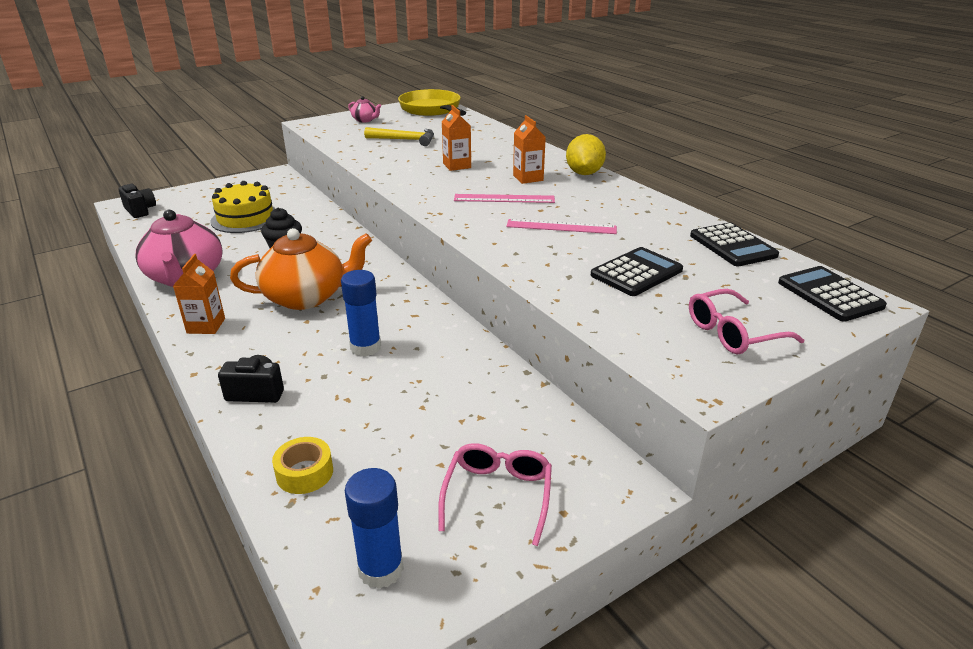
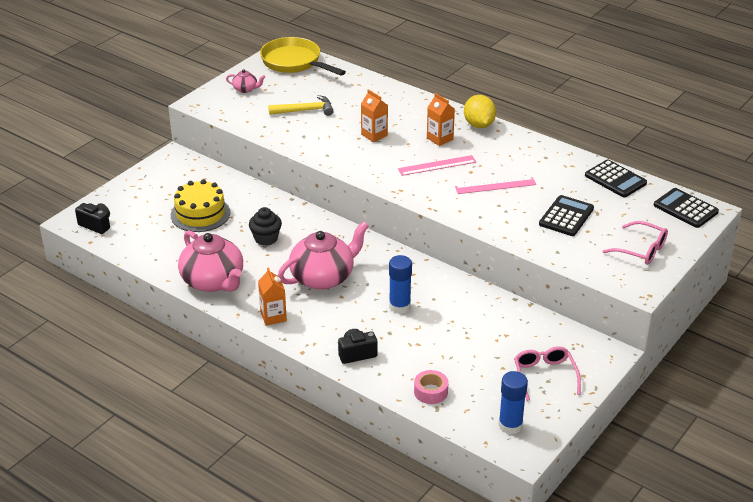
camera: 20 degrees left, 5 degrees up
(304, 473) = (430, 392): yellow tape -> pink tape
(306, 297) = (323, 277): orange teapot -> pink teapot
(733, 333) = (641, 250): pink glasses -> pink glasses turned 105 degrees counterclockwise

